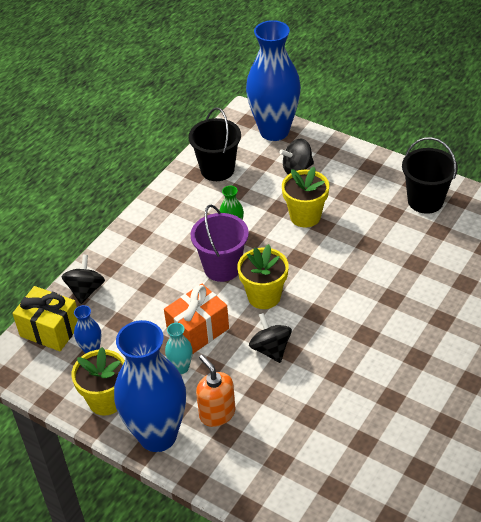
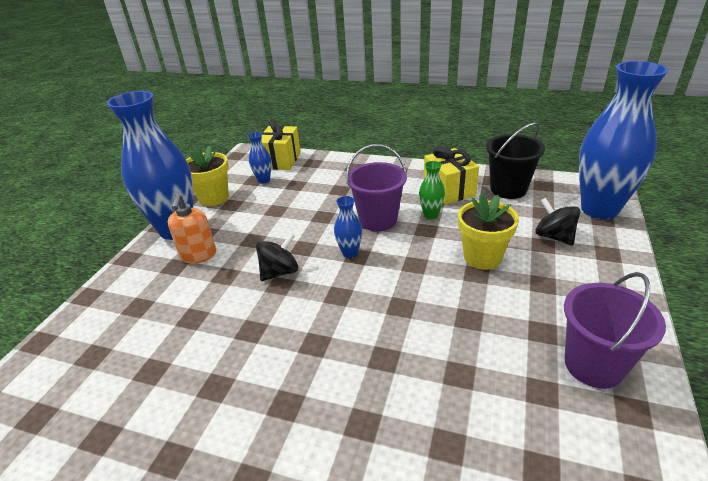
camera: 75 degrees right, 10 degrees down
(85, 290) = (325, 163): black spinning top -> none
(181, 368) = (250, 225): turquoise vase -> none
(197, 207) = (449, 190): none -> yellow gift
(198, 330) = (295, 224): orange gift -> none
(217, 413) = (198, 255): orange soap dispenser -> orange soap dispenser turned 135 degrees clockwise
(264, 296) = (350, 253): yellow flower pot -> blue vase
(425, 201) = (593, 365): black bucket -> purple bucket

